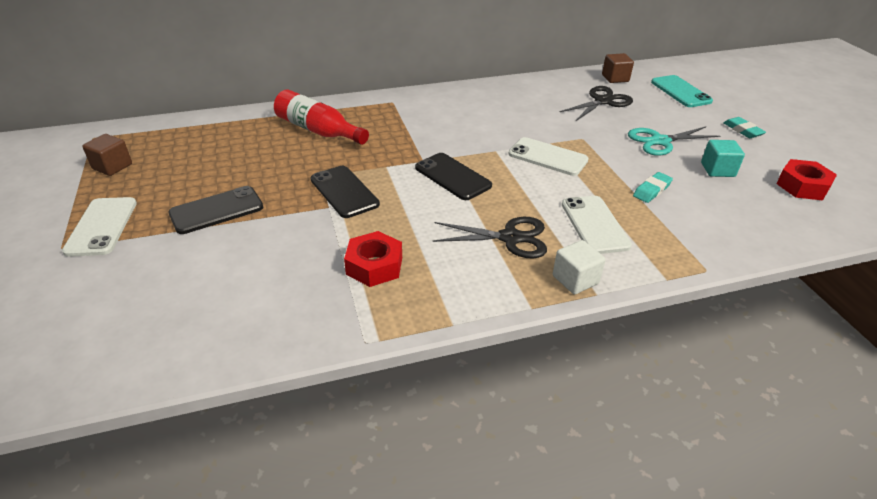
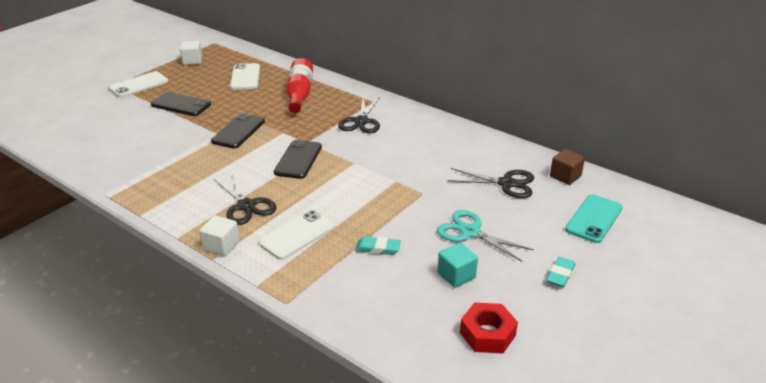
camera: 55 degrees right, 5 degrees down
(112, 166) = (192, 61): brown cube -> white cube
(374, 266) = (173, 170): red nut -> none
(422, 120) = (361, 121): none -> black scissors
(547, 157) = (372, 187): white phone -> white phone (245, 77)

